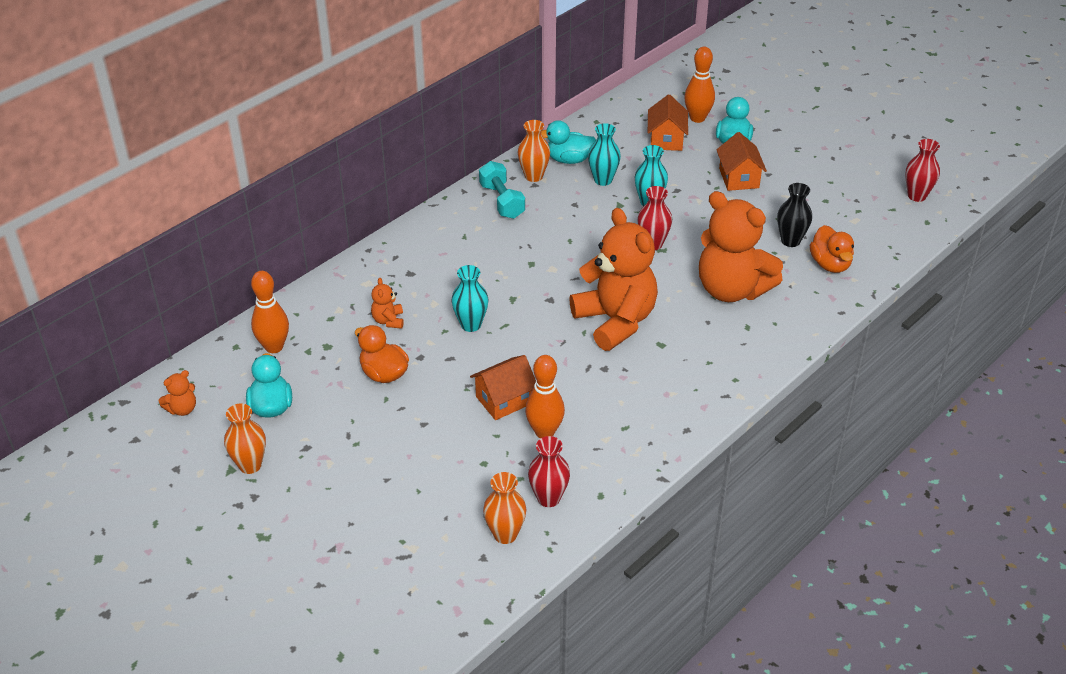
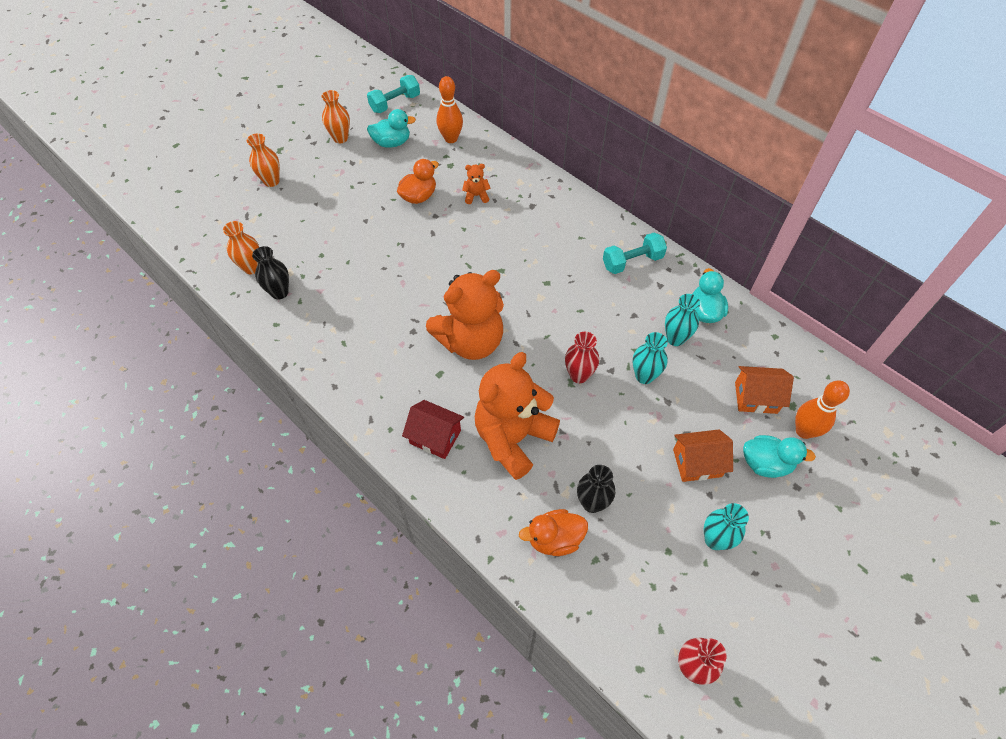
camera: 90 degrees right, 15 degrees up
(182, 409) = (395, 103): orange teddy bear -> turquoise dumbbell
(471, 325) = (470, 244): turquoise vase -> turquoise vase (715, 539)
(504, 400) = (383, 266): orange house -> none
(534, 176) = (673, 284): orange vase -> orange vase (271, 181)
(544, 432) = (346, 290): orange bowling pin -> none
(548, 498) = (279, 292): red vase -> black vase
(739, 344) = (435, 437): none -> red house

